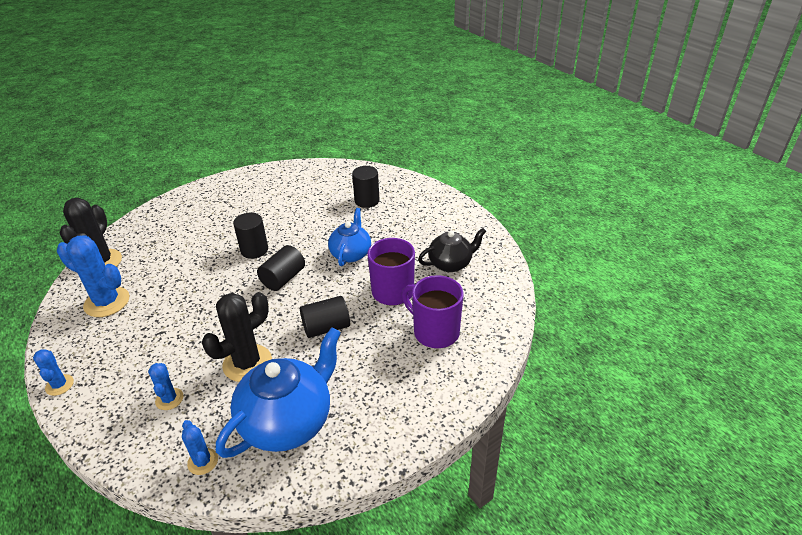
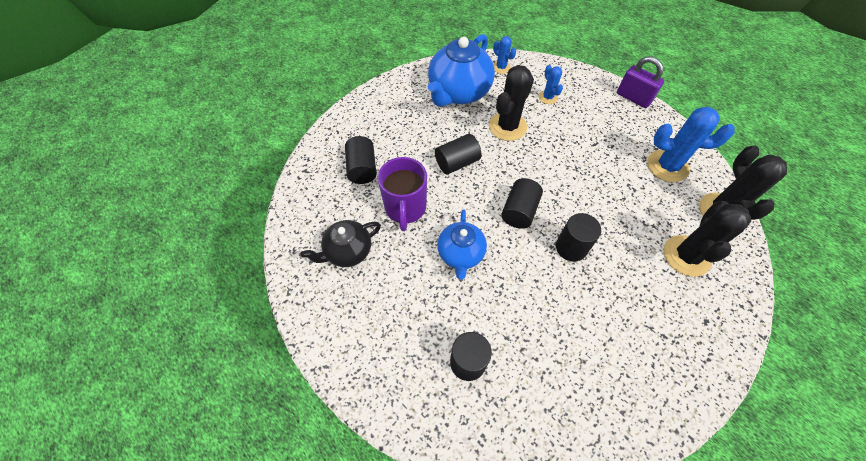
camera: 170 degrees right, 20 degrees up
(59, 385) = (633, 98): blue cactus -> purple padlock
(165, 237) = (686, 256): none -> black cactus
(435, 332) = (362, 169): purple mug -> black cylinder

